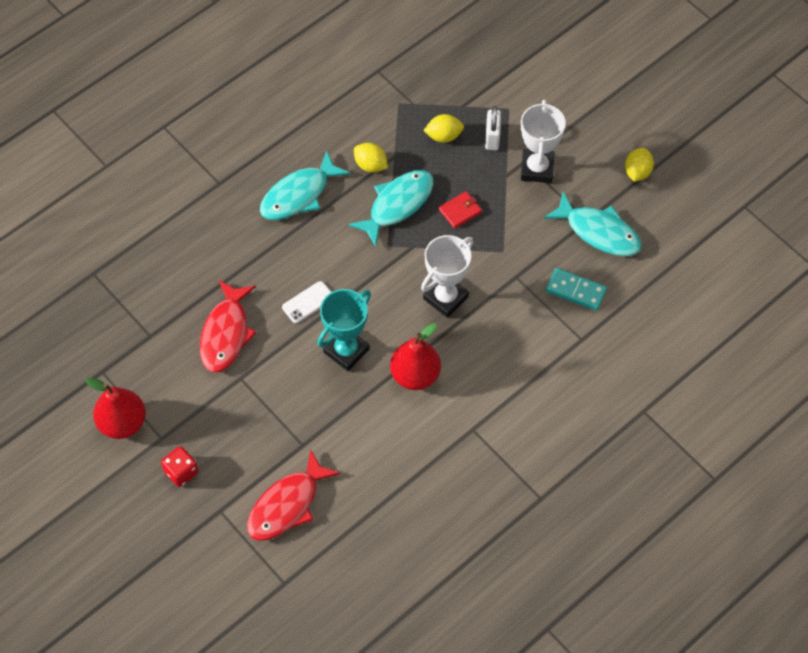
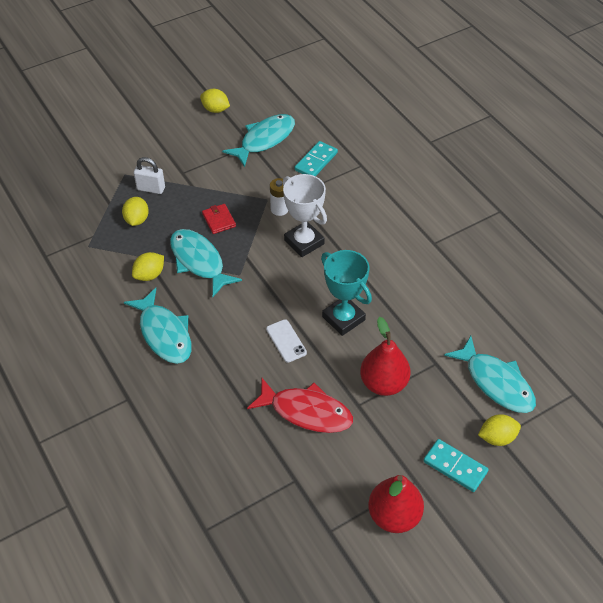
camera: 80 degrees left, 10 degrees down
(181, 472) = (455, 466): red dice -> turquoise domino
(219, 509) = (497, 437): none -> yellow lemon
(287, 505) = (496, 382): red fish -> turquoise fish
(415, 375) = (377, 273): red pear -> red pear (383, 383)
(490, 266) = (279, 209): none -> white battery
(537, 169) = (192, 166): white trophy -> none

